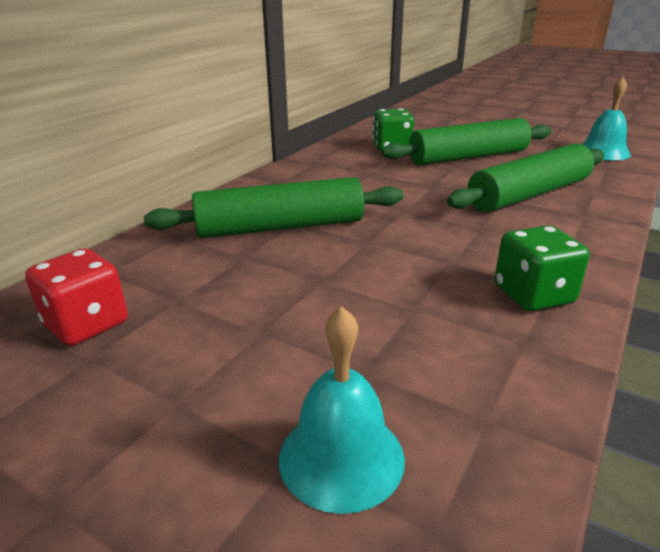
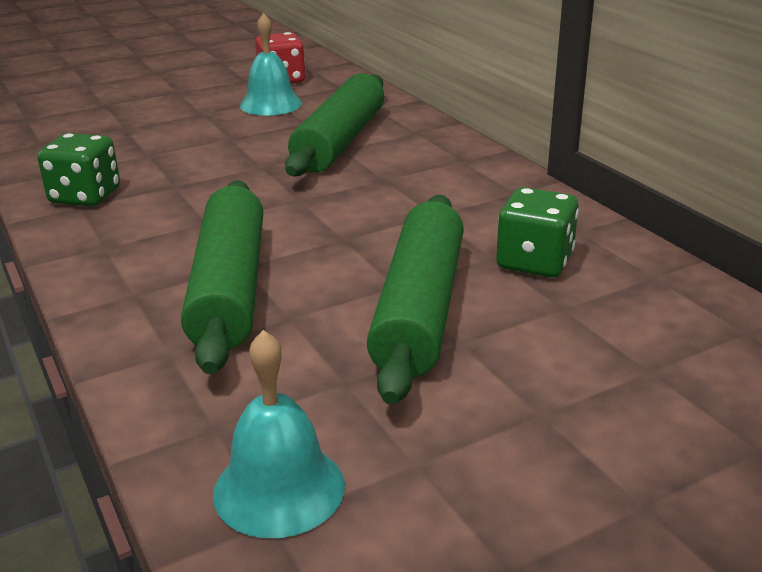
camera: 120 degrees right, 0 degrees up
(341, 457) = (86, 112): turquoise bell -> turquoise bell (271, 104)

